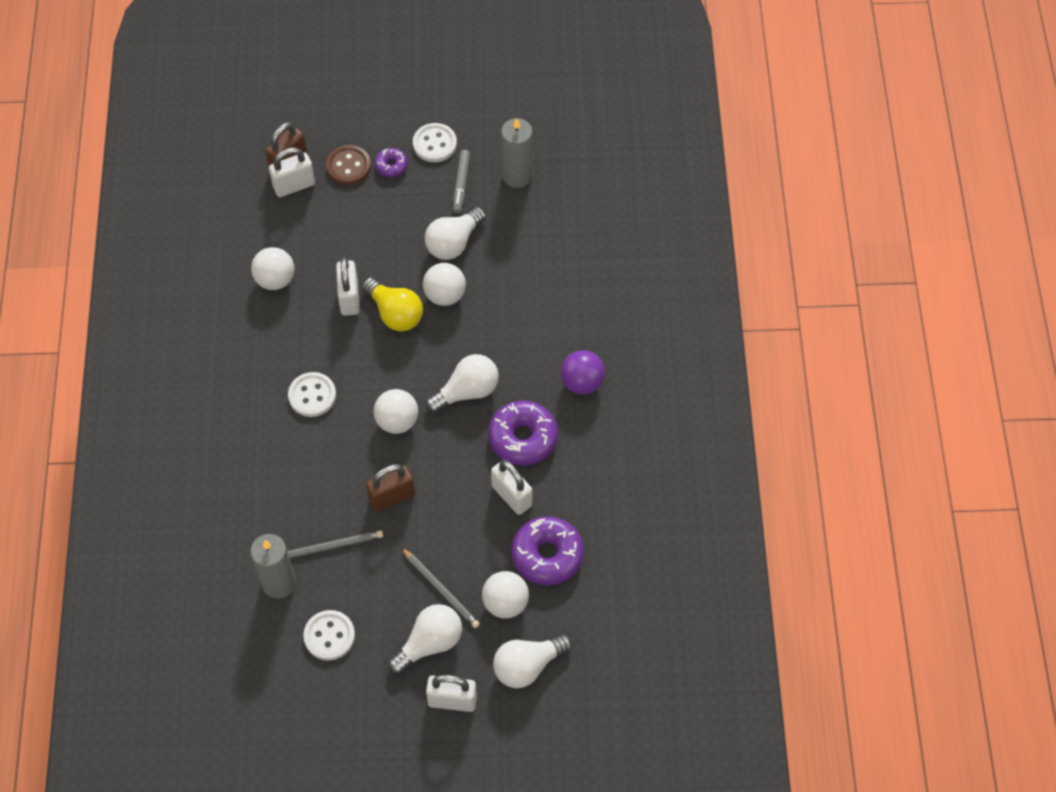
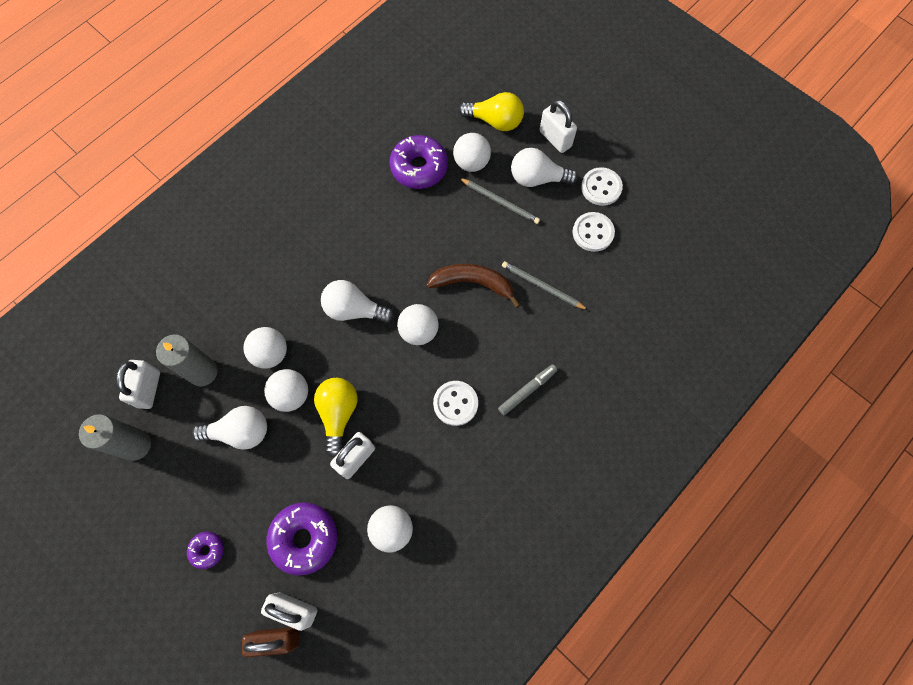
camera: 135 degrees left, 10 degrees up
(278, 583) = (595, 292): grey candle -> grey candle (203, 372)
(348, 166) = (237, 584): brown button -> none
(392, 497) = (473, 283): brown padlock -> brown banana
(434, 144) = (156, 537): white button -> white button (601, 187)
(441, 589) = (500, 202): grey pencil -> grey pencil turned 120 degrees clockwise
(461, 184) = (179, 478): grey marker -> grey marker (527, 390)
(494, 307) = (270, 353): none -> white ball
(511, 496) = (401, 218): white padlock -> white padlock (148, 389)
(523, 438) = (354, 247): purple donut -> purple donut (304, 538)
(527, 666) = (495, 121): white light bulb -> yellow light bulb
(582, 382) = (279, 249): purple ball -> none

